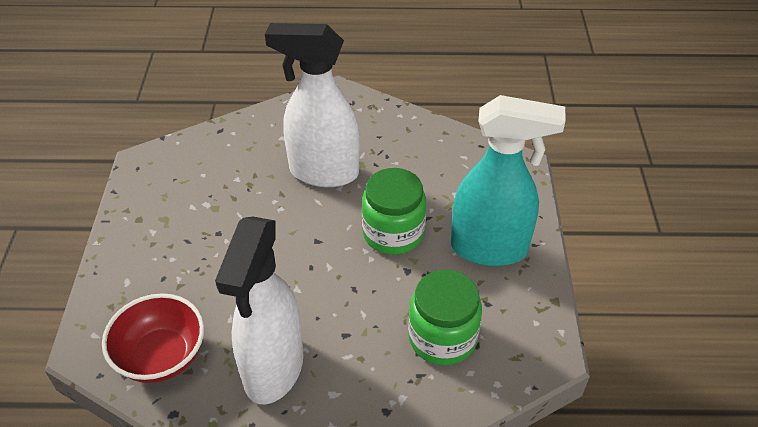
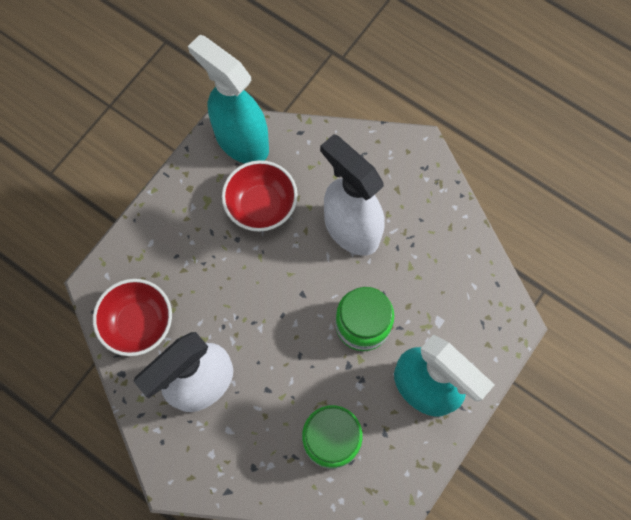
camera: 35 degrees right, 25 degrees up
(167, 161) = (241, 141): none -> turquoise spray bottle
(223, 197) = (261, 206): none -> red bowl

